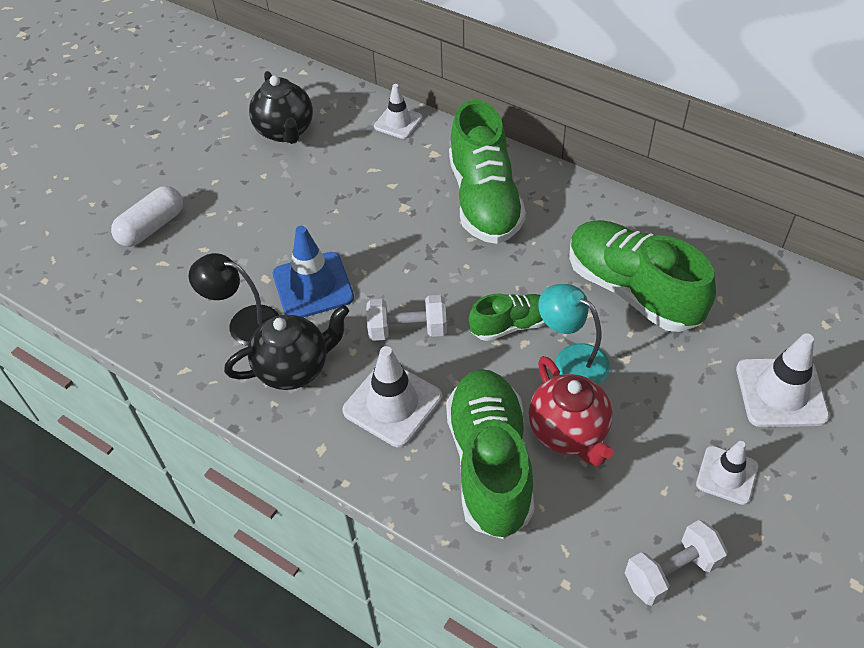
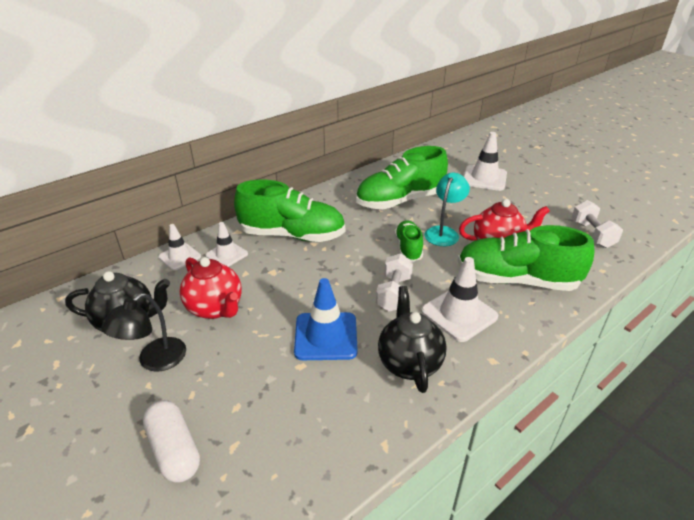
camera: 75 degrees left, 15 degrees down
(244, 323) = (346, 389): black lamp -> black lamp (155, 361)
(326, 184) = (215, 308): none -> red teapot
(572, 359) = (444, 232): turquoise lamp -> turquoise lamp turned 150 degrees clockwise
(727, 475) = (533, 204): white traffic cone -> white traffic cone (227, 255)

